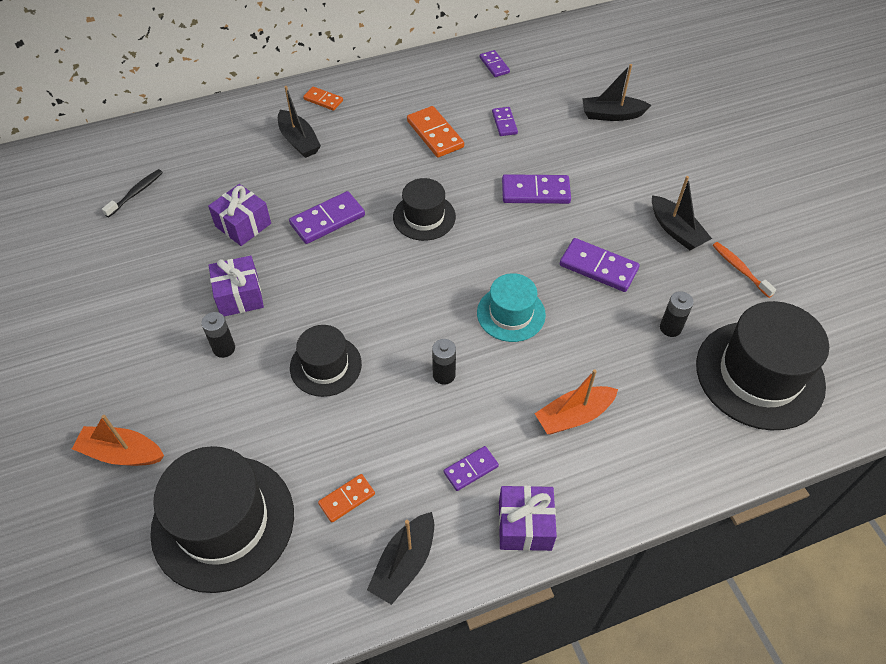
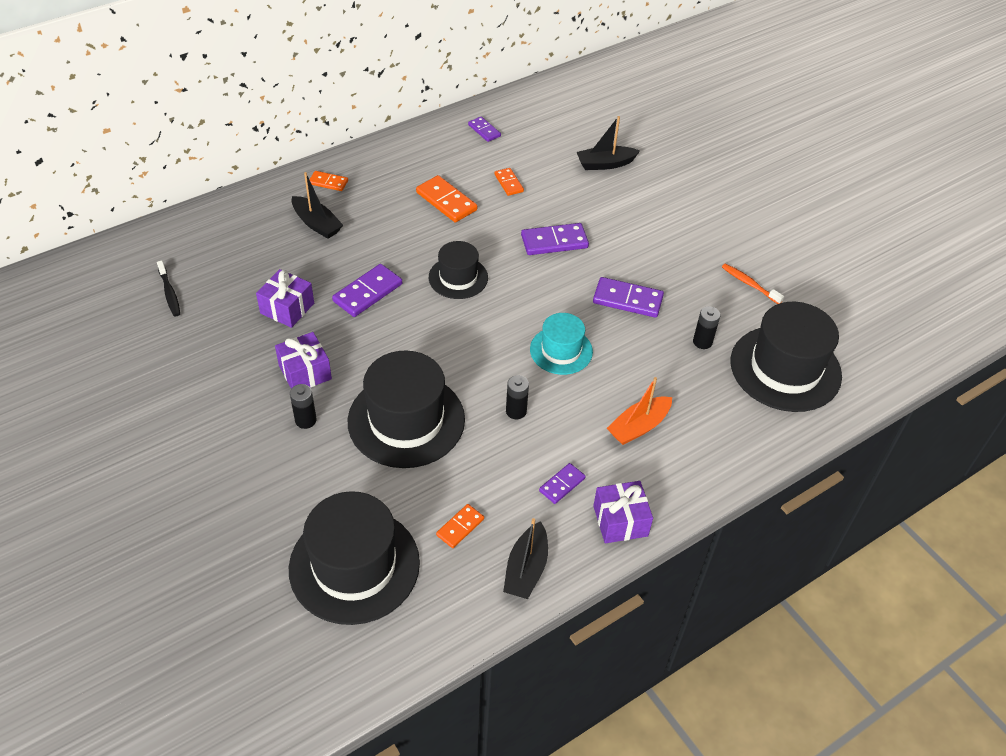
camera: 15 degrees left, 5 degrees down
(122, 453) = (239, 525): orange boat -> none
(136, 193) = (169, 293): black toothbrush -> black toothbrush turned 135 degrees clockwise
(325, 365) = (406, 420): black hat -> black hat, size x1.75
(504, 123) = (508, 183): purple domino -> orange domino
(676, 230) = (687, 259): black boat -> none

